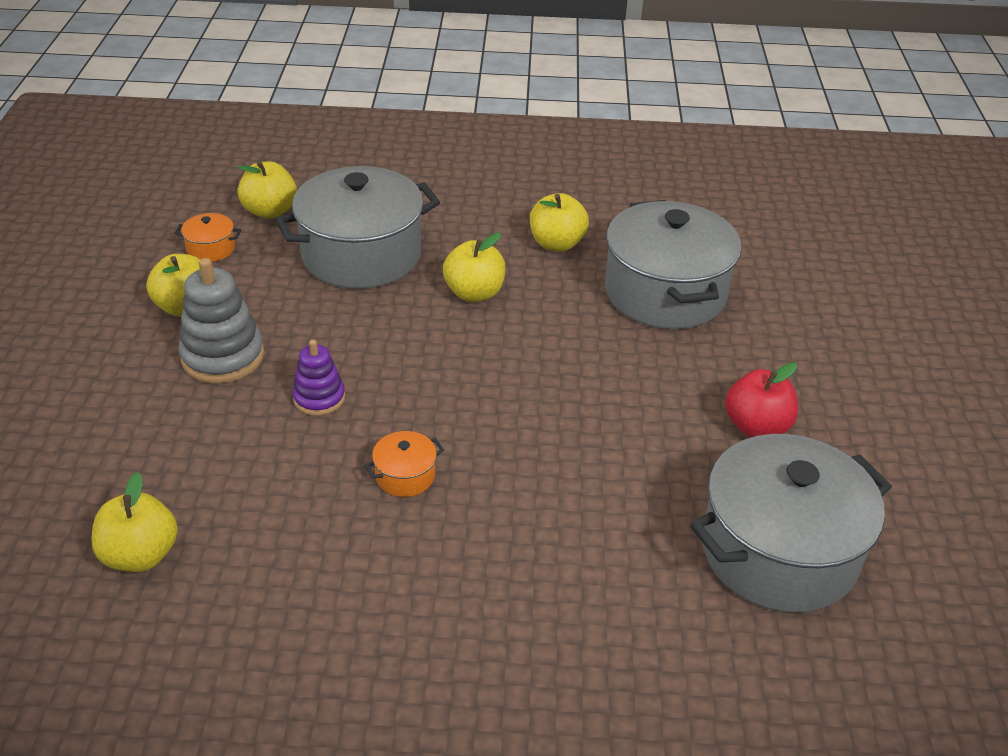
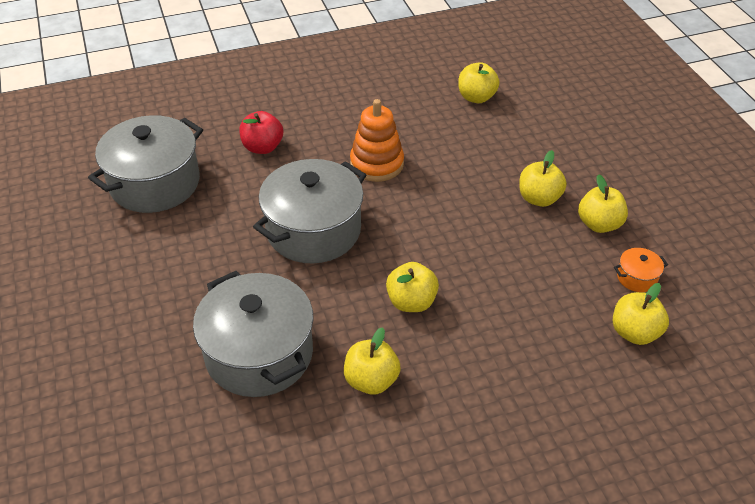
camera: 160 degrees right, 5 degrees up
(223, 356) = (539, 198): grey stacking toy -> yellow apple
(319, 398) = (458, 191): purple stacking toy -> none
(361, 255) = (522, 310): grey pot -> grey pot (313, 230)
(405, 476) = (377, 164): orange pot -> orange stacking toy
(756, 426) = (172, 254): red apple -> red apple (262, 147)

